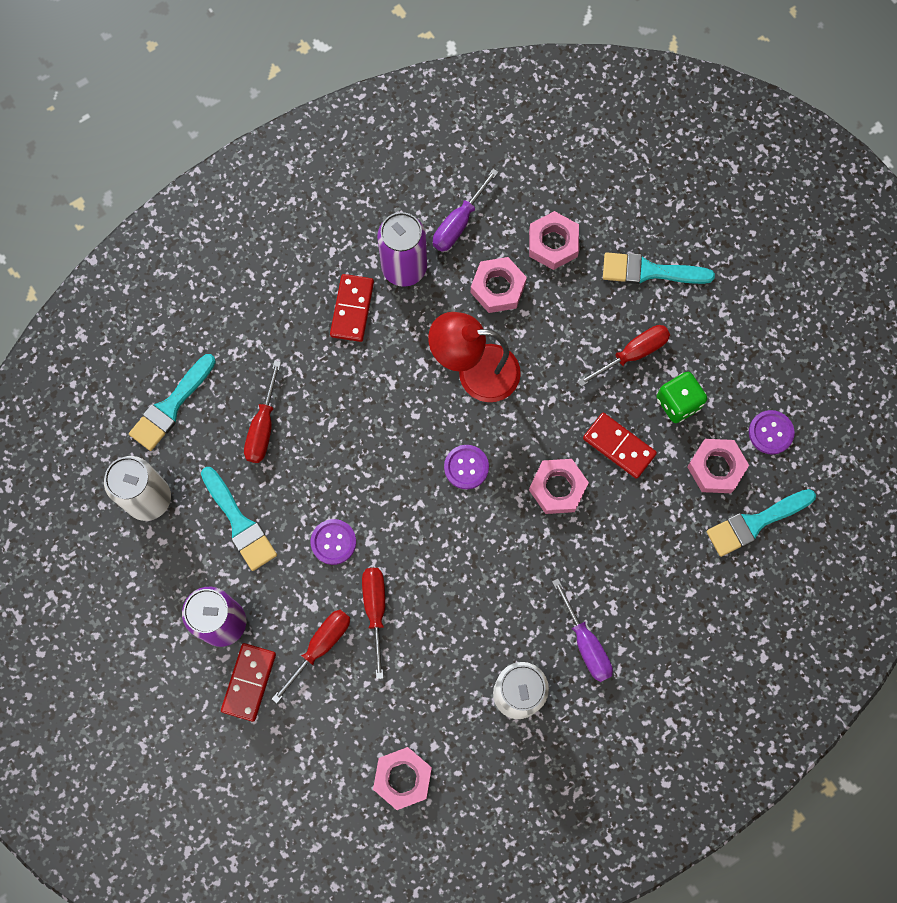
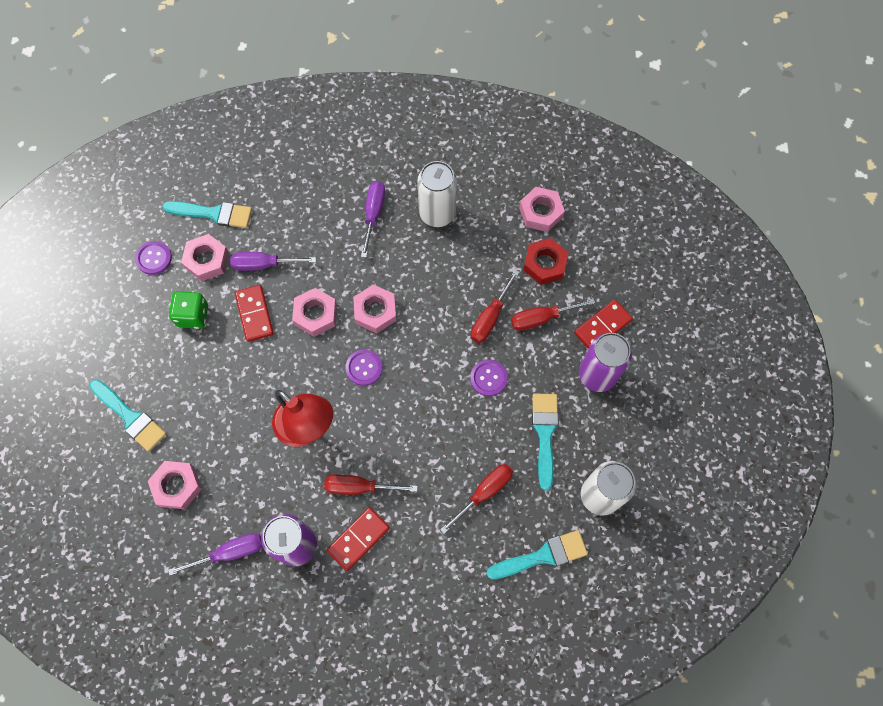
camera: 145 degrees left, 5 degrees down
(357, 714) = (544, 264): none -> red nut
(498, 288) = (243, 480): pink nut -> pink nut (375, 311)
(632, 354) = (193, 367): red screwdriver -> red screwdriver (360, 487)
(653, 504) = (264, 264): none -> purple screwdriver

